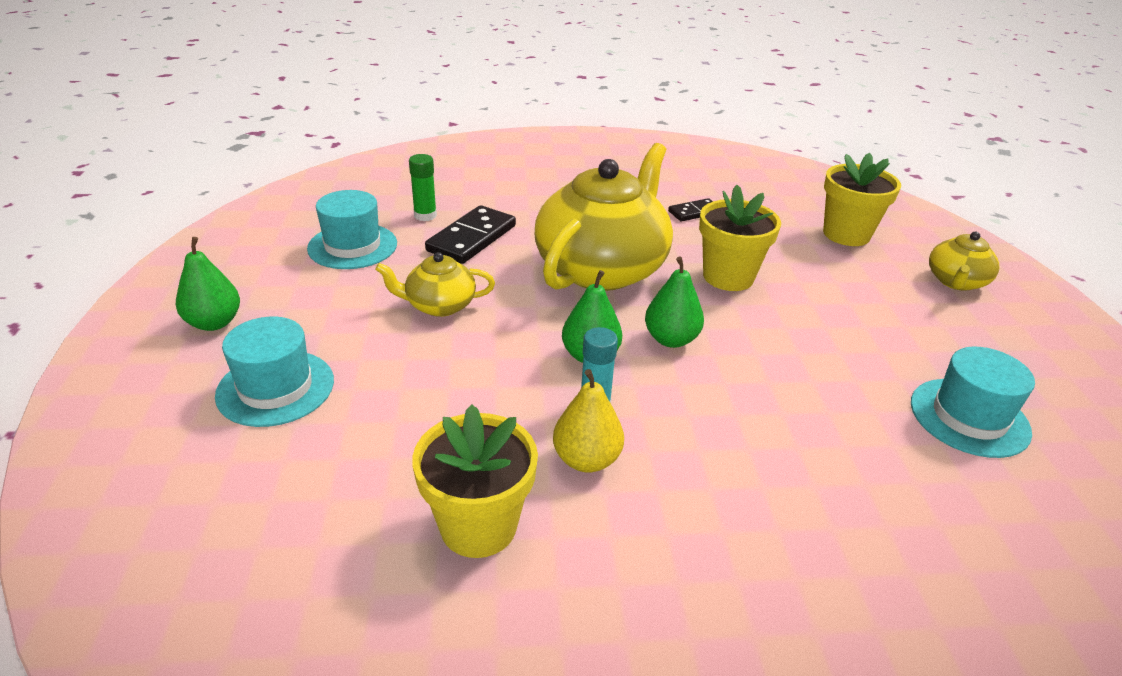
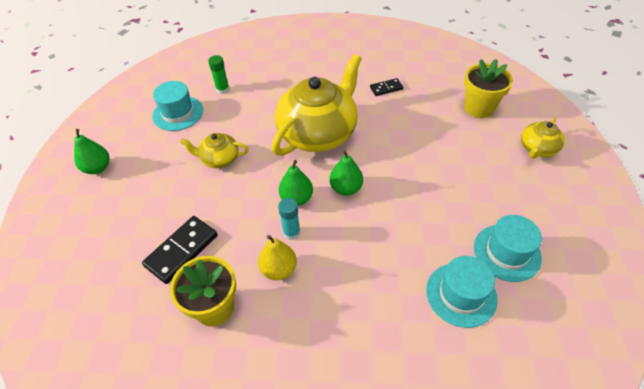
camera: 10 degrees right, 15 degrees up
(275, 388) = (125, 214): turquoise hat -> turquoise hat (461, 294)
(471, 238) = (246, 108): black domino -> black domino (181, 250)
(728, 277) = (393, 141): yellow flower pot -> none

